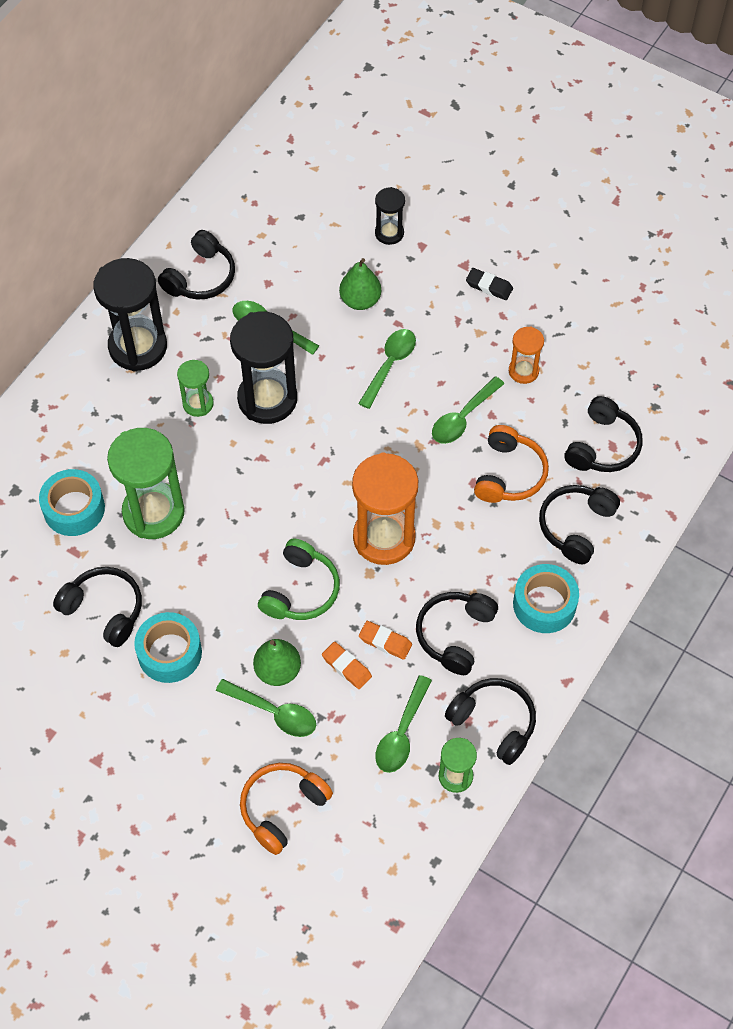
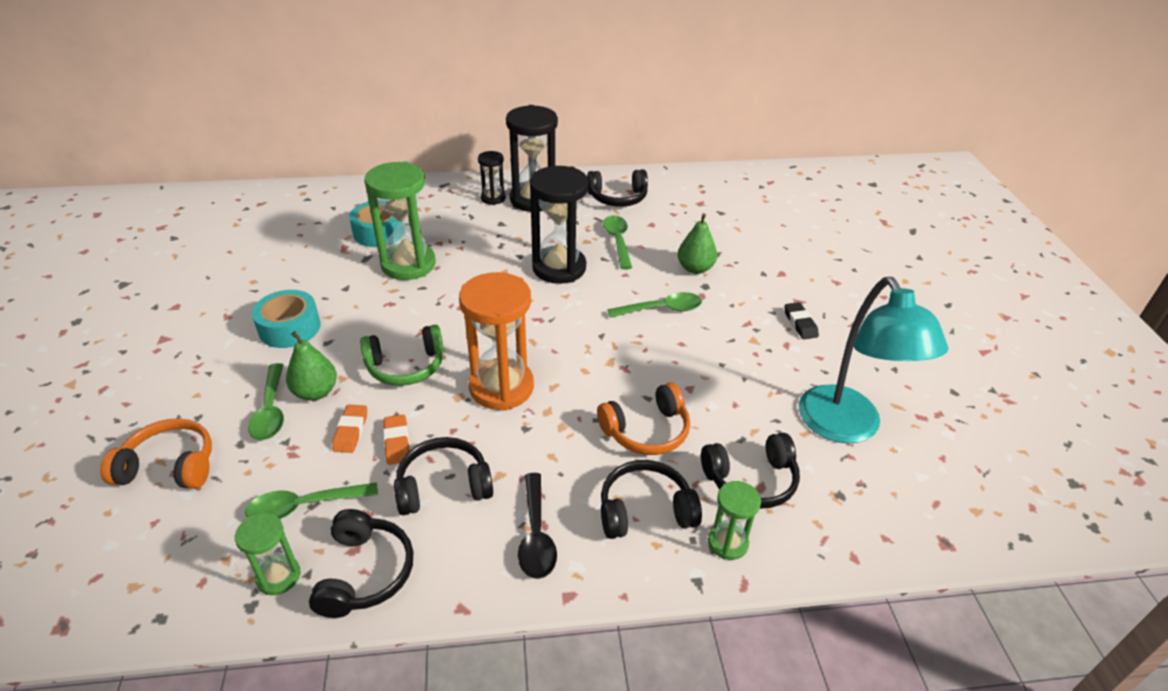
camera: 50 degrees right, 20 degrees down
(104, 609) = (305, 281): black headphones -> none
(198, 404) = (519, 241): green hourglass -> green hourglass (728, 543)
(389, 233) = (768, 254): black hourglass -> black hourglass (493, 198)
(463, 418) = (665, 373): green spoon -> none
(523, 371) = (754, 384): orange hourglass -> none
(544, 604) = (536, 535): turquoise tape -> black spoon
(608, 351) = (847, 427): none -> turquoise lamp

